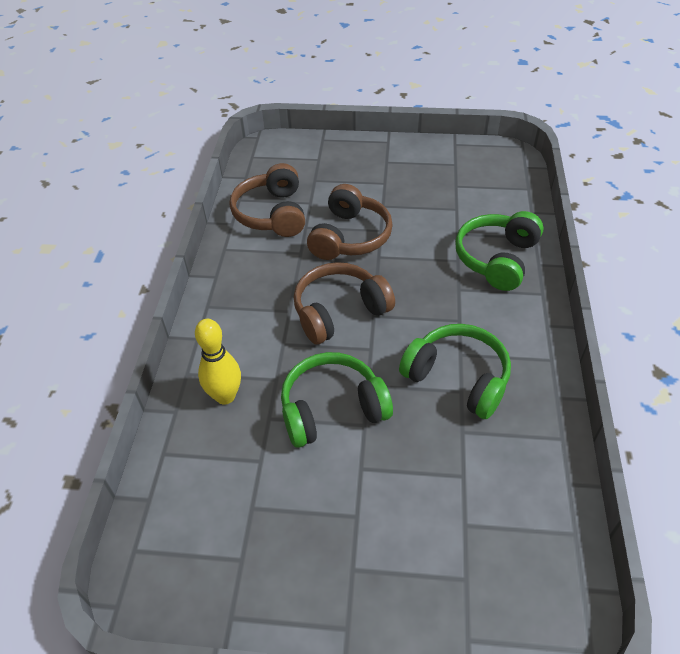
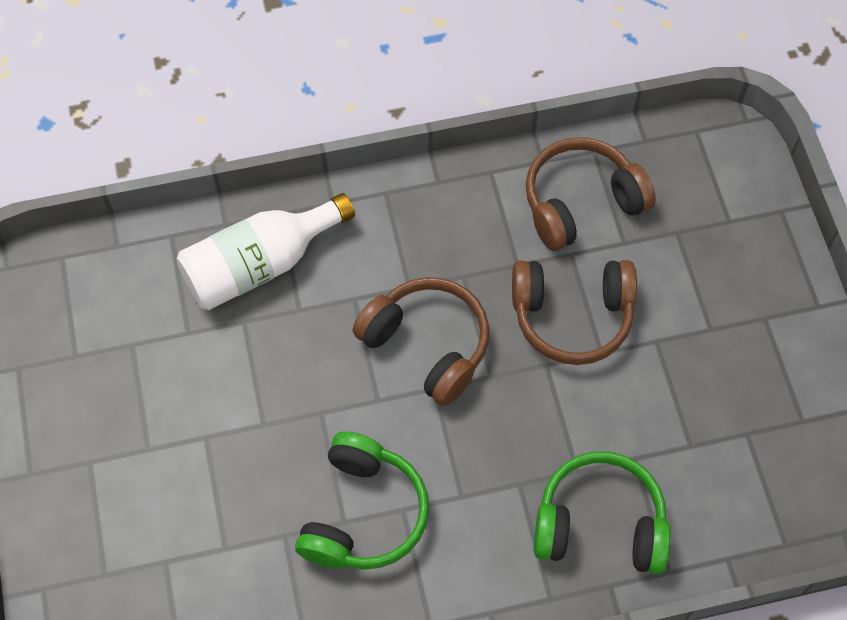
camera: 70 degrees right, 15 degrees up
(225, 396) = (260, 265): yellow bowling pin -> white bottle
(332, 409) = (275, 383): green headphones -> none

